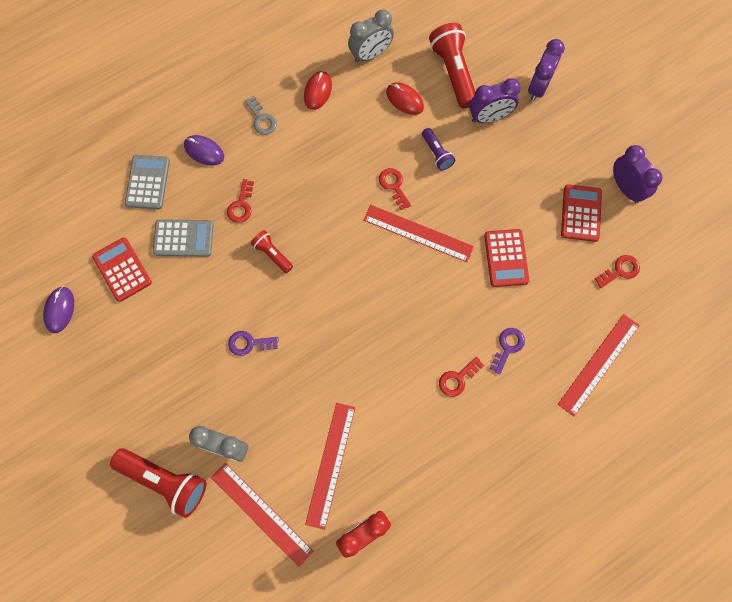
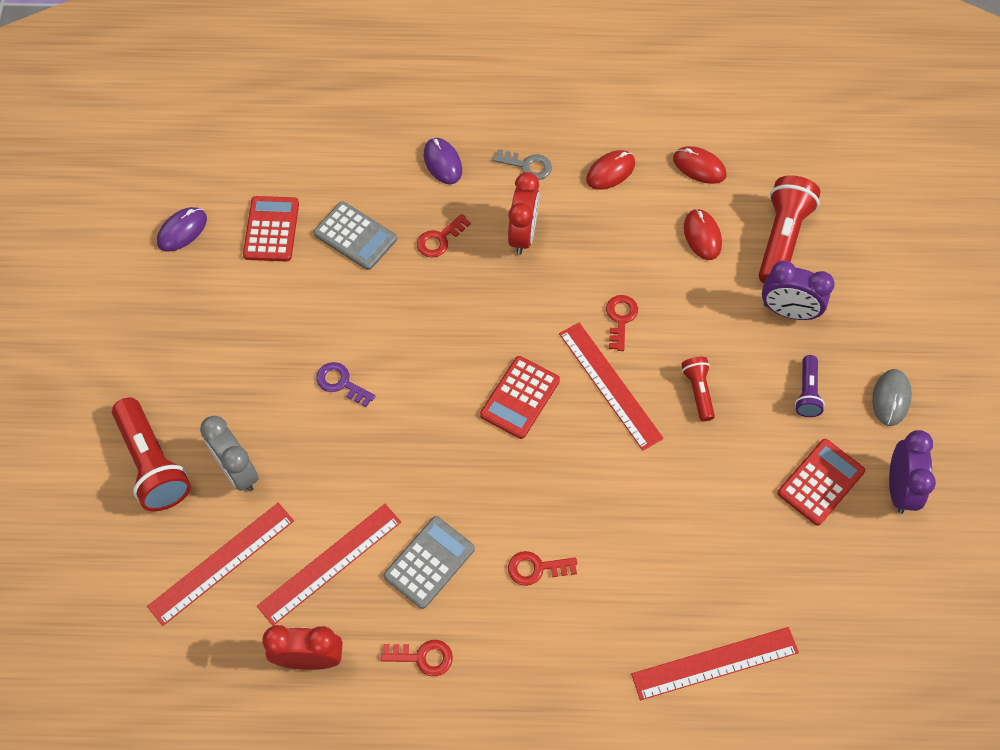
camera: 35 degrees right, 10 degrees down
(147, 182) = (362, 159): grey calculator -> grey calculator (429, 562)
(261, 513) = (222, 563): red ruler -> red ruler turned 60 degrees clockwise
(262, 119) = (527, 165): grey key -> grey key turned 75 degrees counterclockwise
(272, 254) = (434, 308): red flashlight -> red flashlight (698, 391)
(293, 168) = (523, 235): none -> red clock
(370, 54) = (699, 167): grey clock -> red mouse
(436, 153) = (696, 314): purple flashlight -> purple flashlight (807, 392)
(506, 258) = (692, 475): red calculator -> red calculator (520, 398)
(507, 347) = (620, 572): purple key -> none
(538, 87) = (873, 313): purple clock -> none
(584, 135) = (891, 398): none -> grey mouse
(620, 270) = (821, 576): red key -> red key (423, 657)

